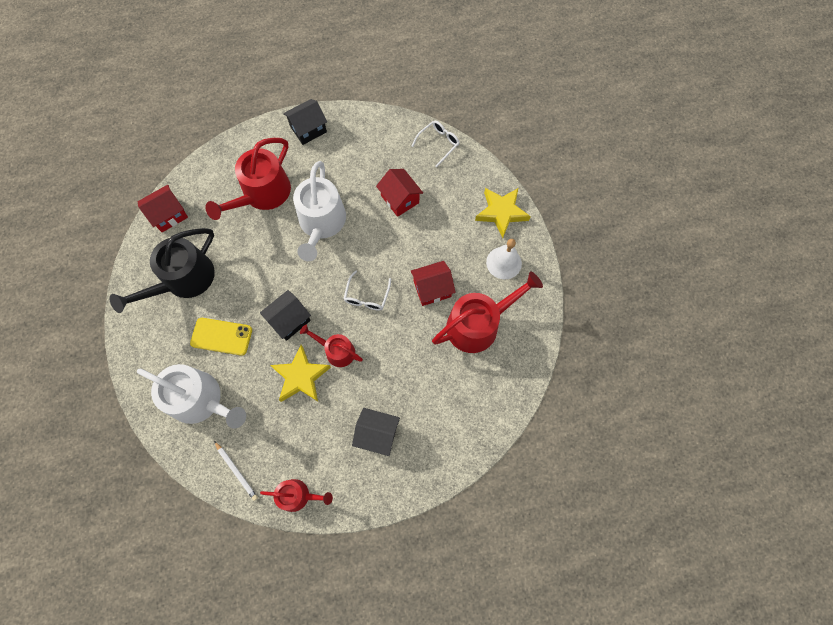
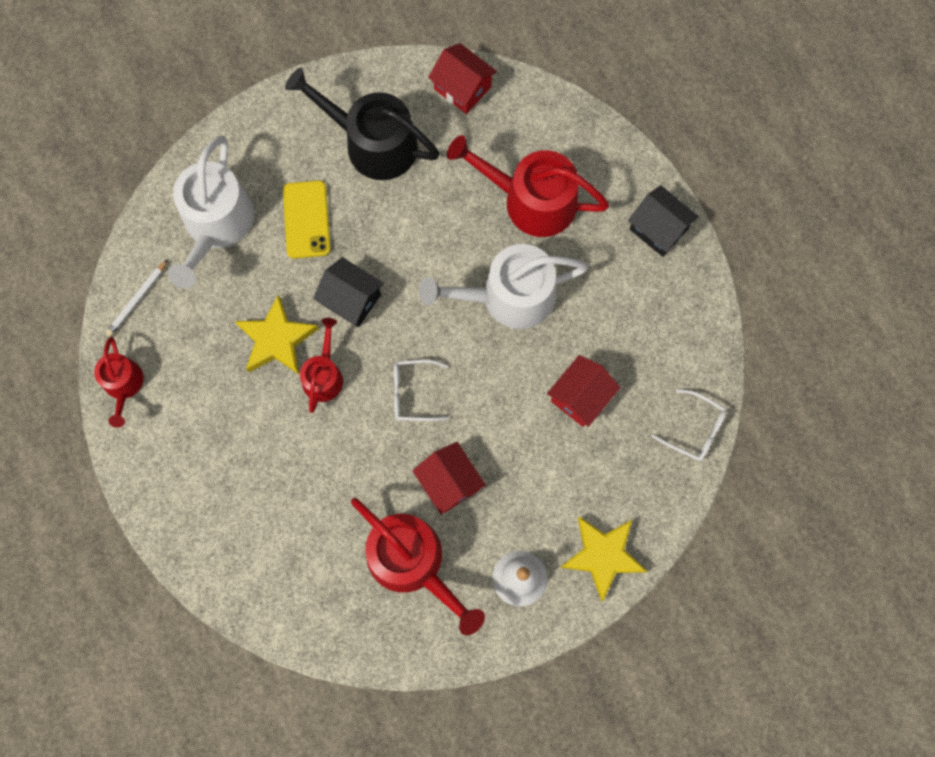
camera: 75 degrees right, 5 degrees up
(377, 434) = (223, 463): black house -> none

